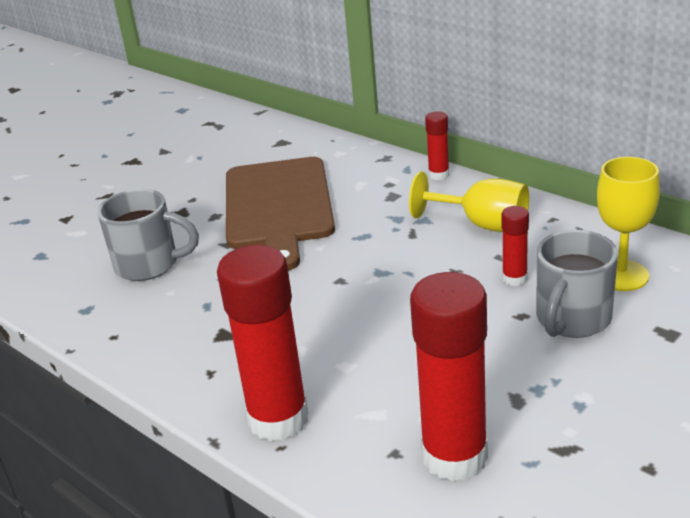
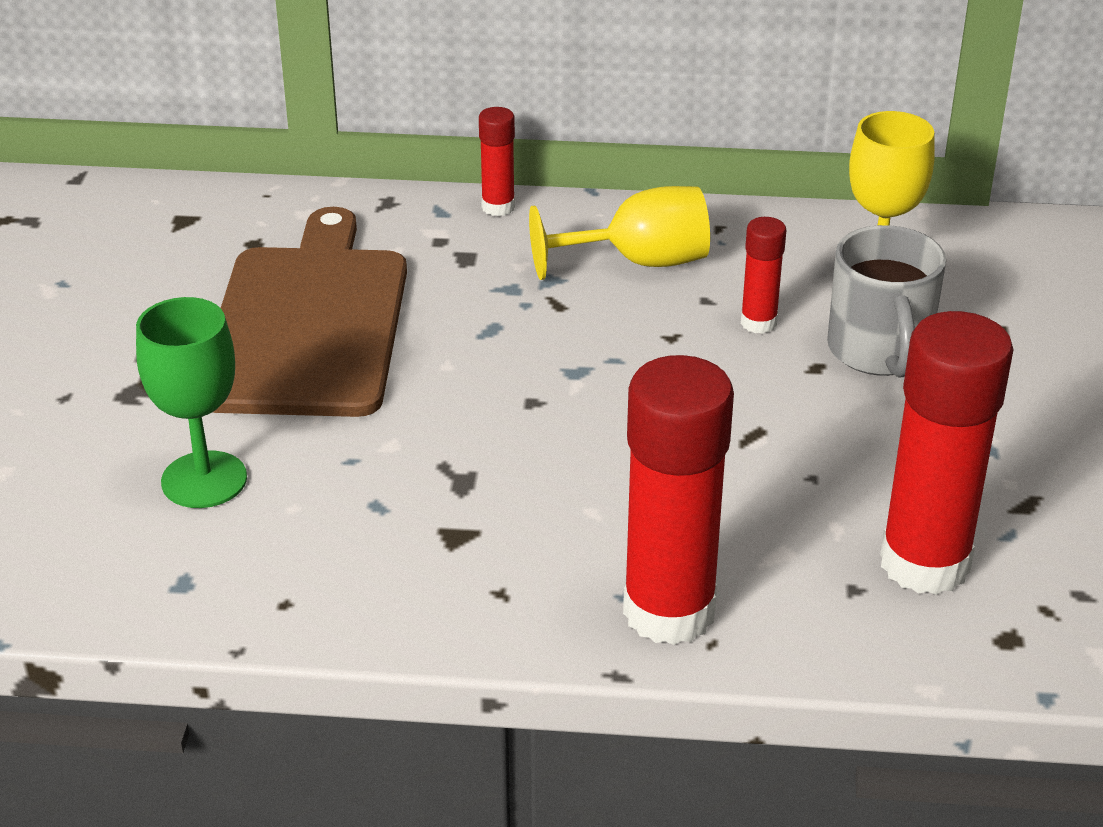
camera: 40 degrees left, 5 degrees up
(149, 265) = (204, 480): grey mug -> green goblet
(278, 206) = (307, 324): brown cutting board -> brown cutting board turned 135 degrees counterclockwise

